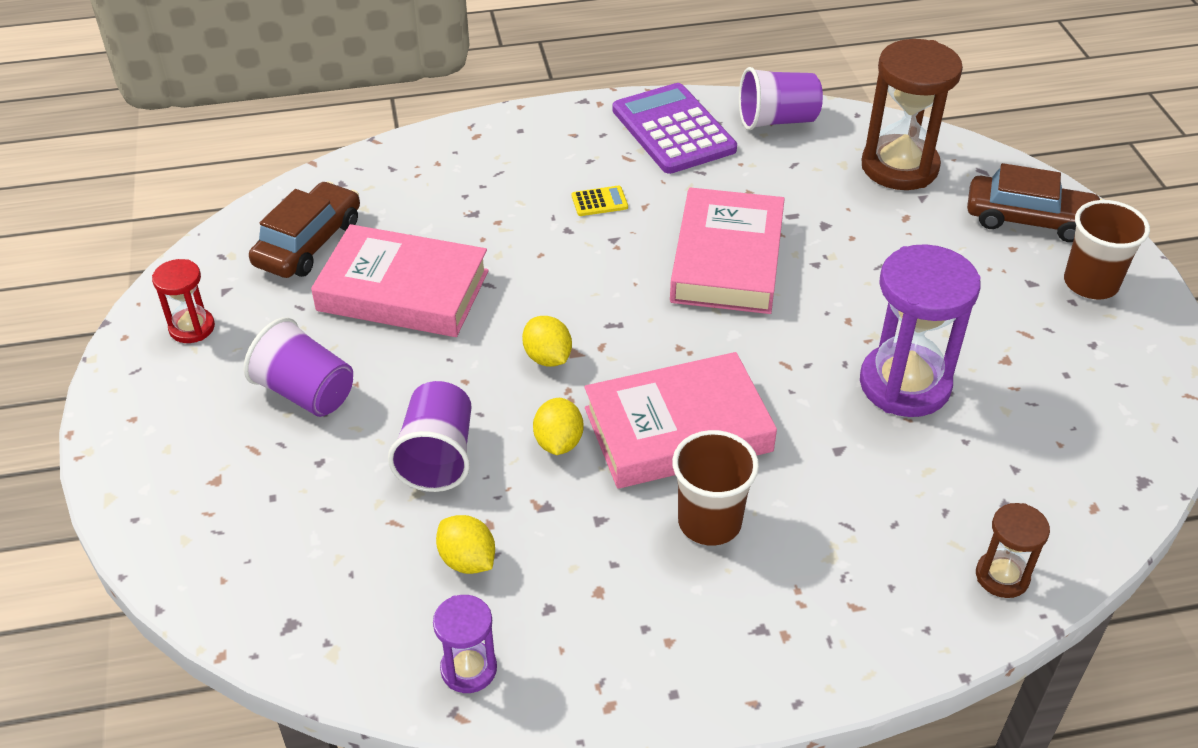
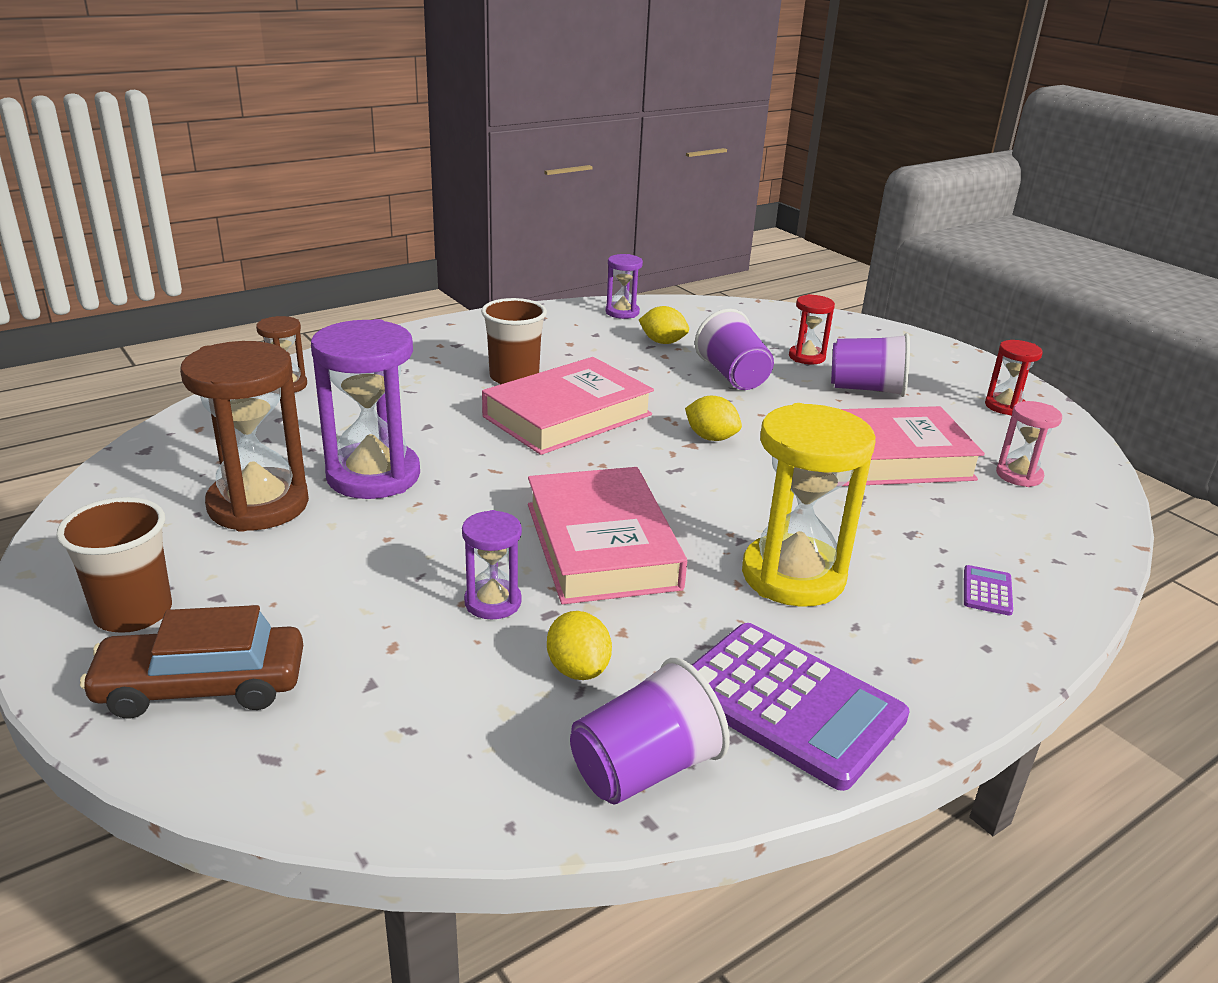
camera: 155 degrees right, 15 degrees down
(308, 474) = (806, 357): none -> red hourglass
(309, 243) = (1019, 475): brown car -> pink hourglass
(473, 160) = (987, 591): none -> purple calculator
(558, 442) = (654, 395): yellow lemon -> yellow lemon (578, 669)
(599, 202) = (793, 576): yellow calculator -> yellow hourglass
(829, 232) = (493, 602): none -> purple hourglass
(899, 167) = (413, 729): brown hourglass -> brown hourglass (258, 505)

